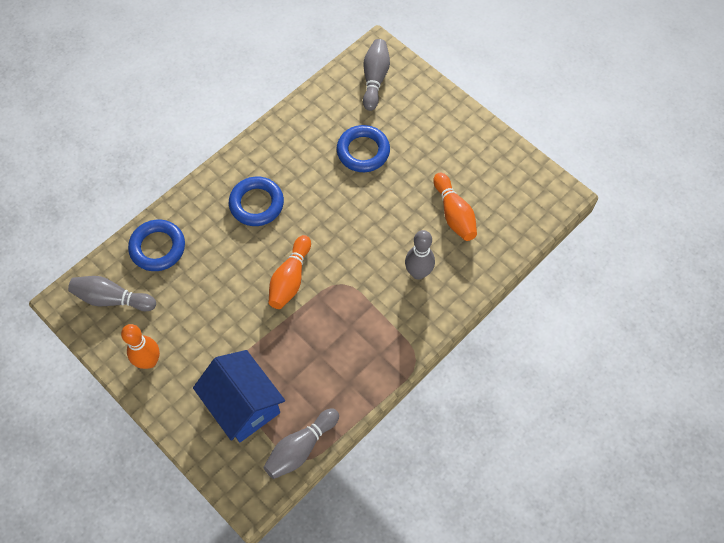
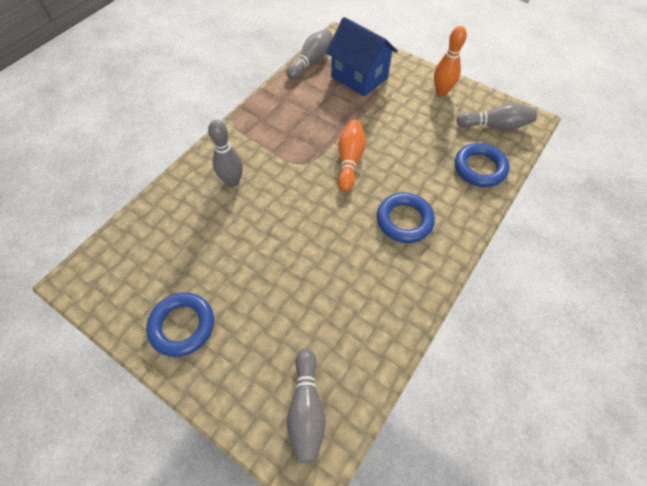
camera: 170 degrees right, 5 degrees down
(363, 151) = (304, 297): blue ring -> blue ring (182, 326)
(454, 214) = (197, 241): orange bowling pin -> none

